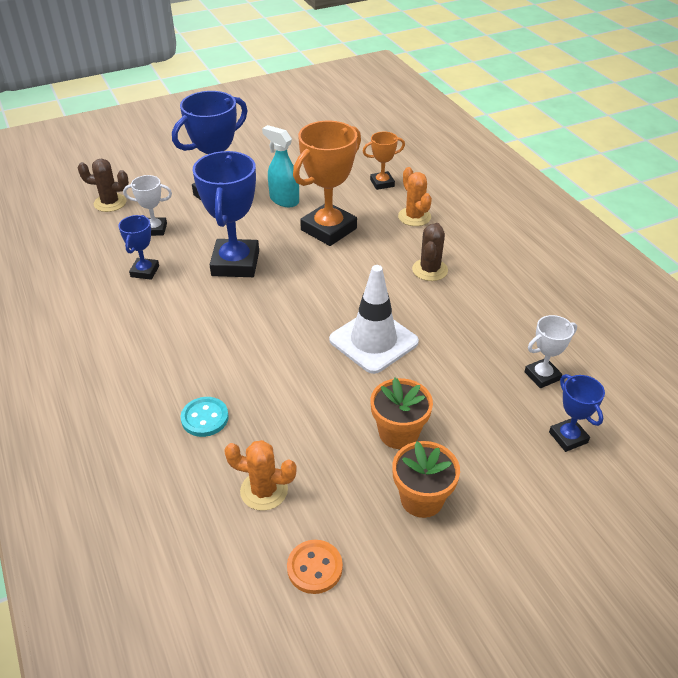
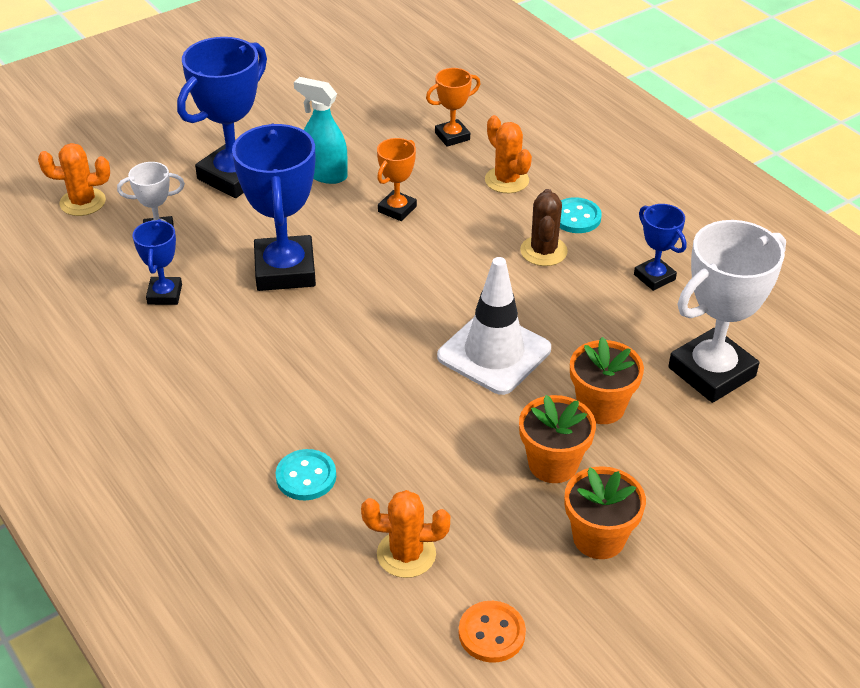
camera: 10 degrees left, 0 degrees up
(110, 203) = (82, 202): brown cactus -> orange cactus
(328, 229) = (397, 209): orange trophy -> orange trophy, size x0.52
(447, 392) = (601, 406): none -> orange flower pot
(460, 248) = (576, 217): none -> turquoise button
(542, 376) = (711, 372): white trophy -> white trophy, size x1.93
(568, 437) = (756, 443): blue trophy -> blue trophy (654, 277)

